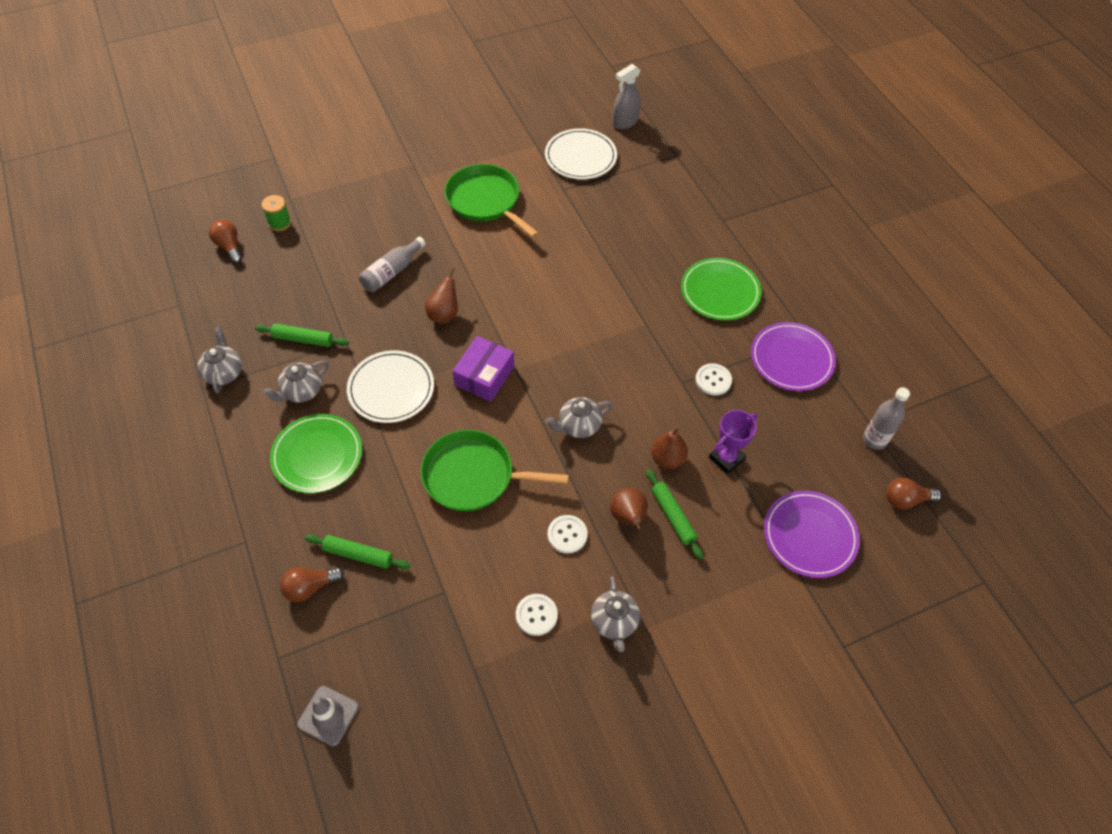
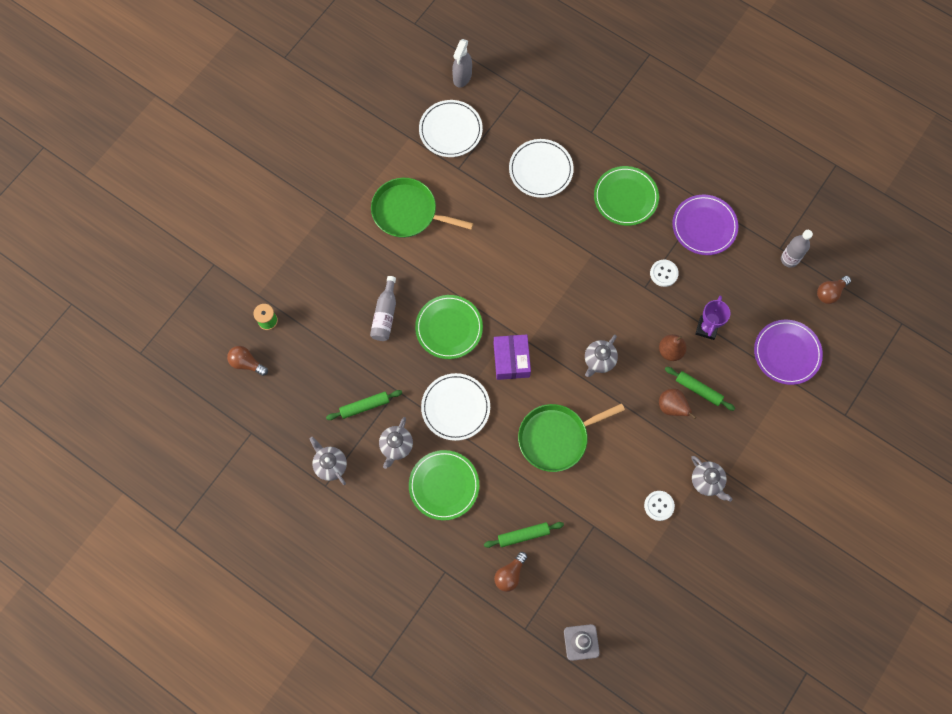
camera: 30 degrees left, 15 degrees up
(444, 314) = (449, 328): brown pear -> green plate
(567, 535) = (642, 442): white button -> none
(646, 227) = (541, 170): none -> white plate

